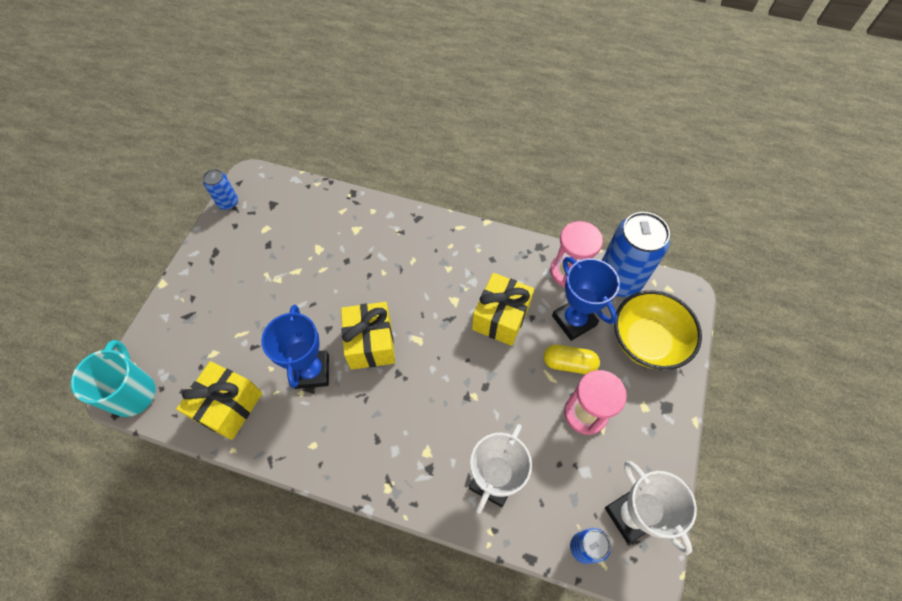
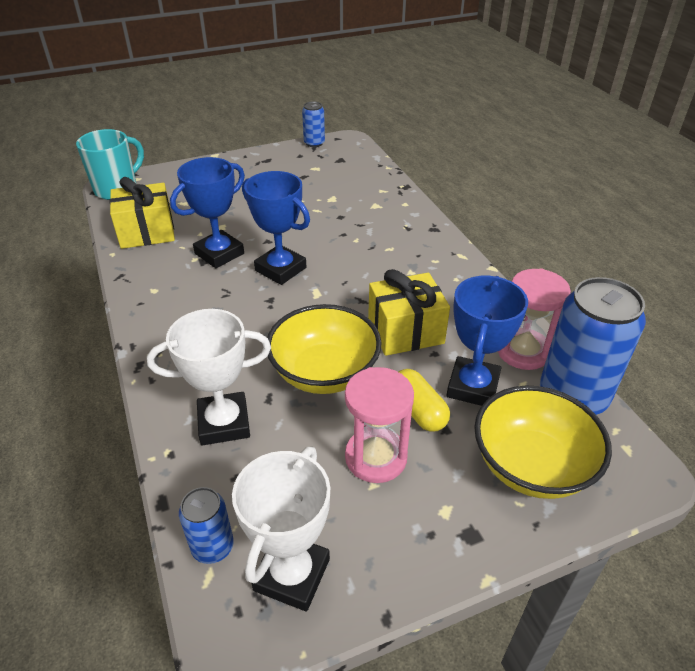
camera: 50 degrees right, 20 degrees down
(371, 343) = (280, 269): yellow gift -> blue trophy
(497, 391) = (324, 372): none -> yellow bowl

